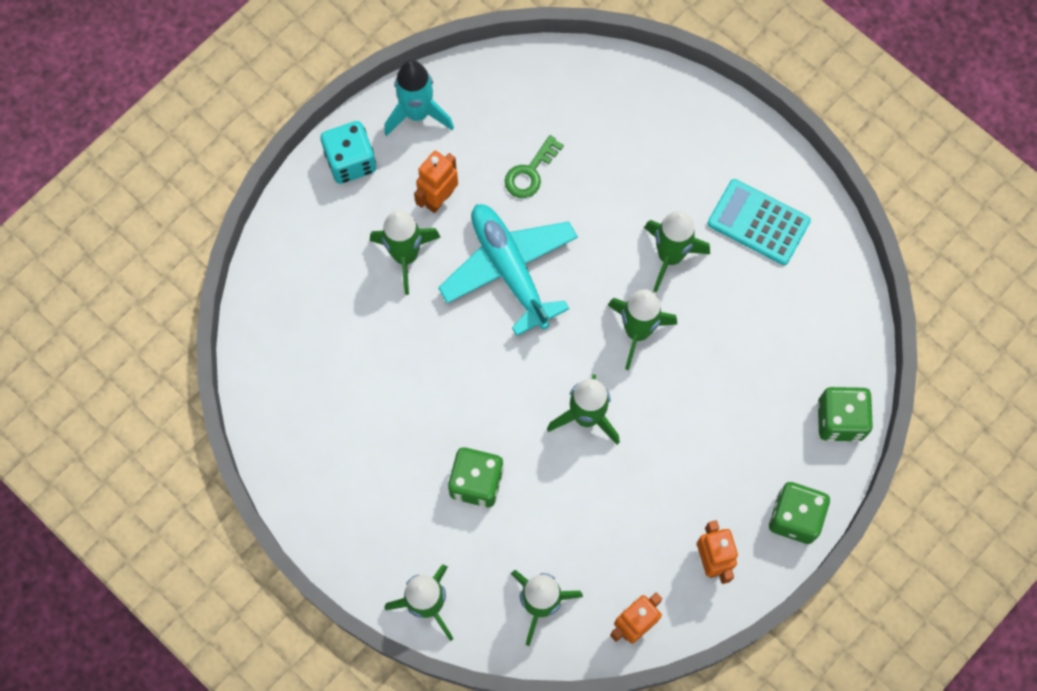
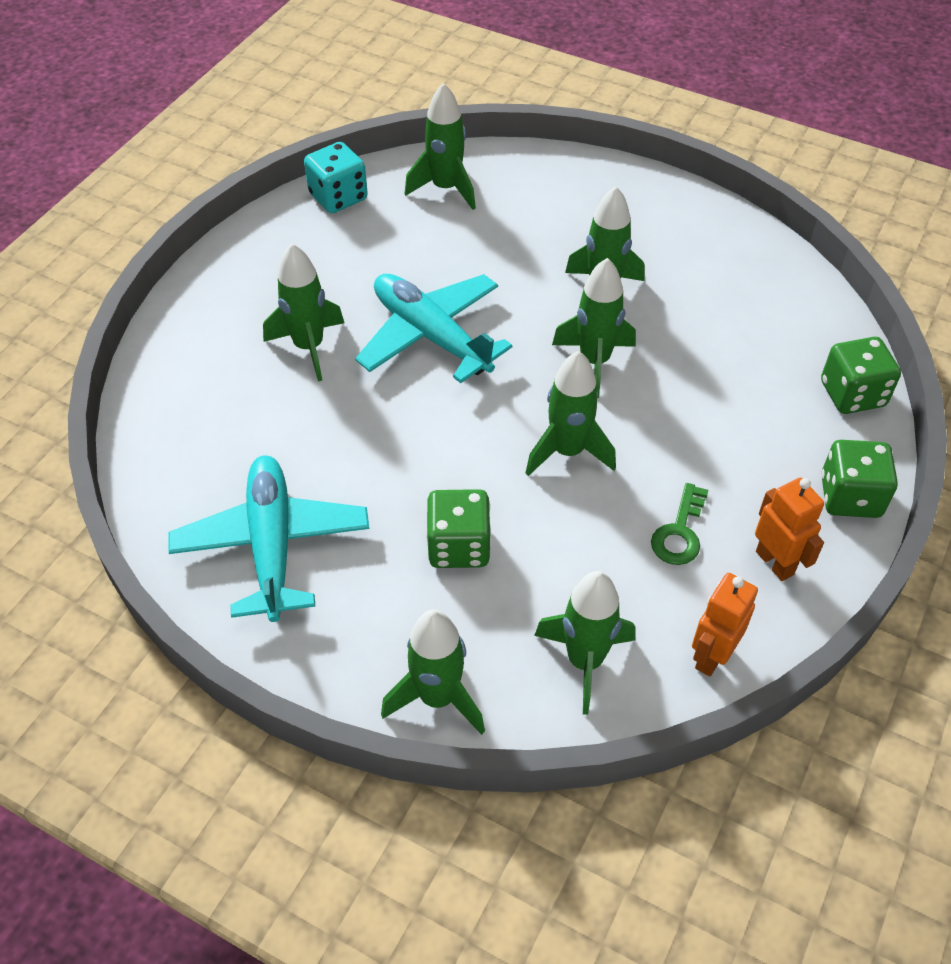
camera: 15 degrees left, 20 degrees down
(337, 445) = (272, 545): none -> turquoise plane
(351, 161) = (225, 278): turquoise dice -> turquoise dice (338, 197)
(417, 114) = (289, 227): turquoise rocket -> none
(439, 198) = (333, 291): orange robot -> none
(530, 173) = (426, 252): green key -> green key (679, 532)
(567, 99) = (446, 188): none -> green rocket
(758, 222) = (683, 246): turquoise calculator -> none

